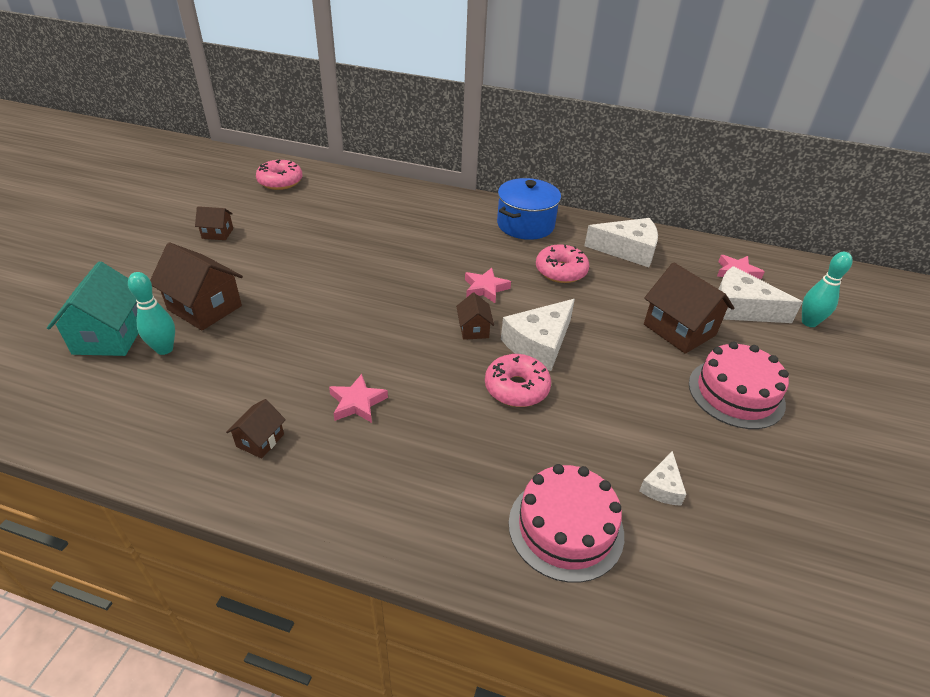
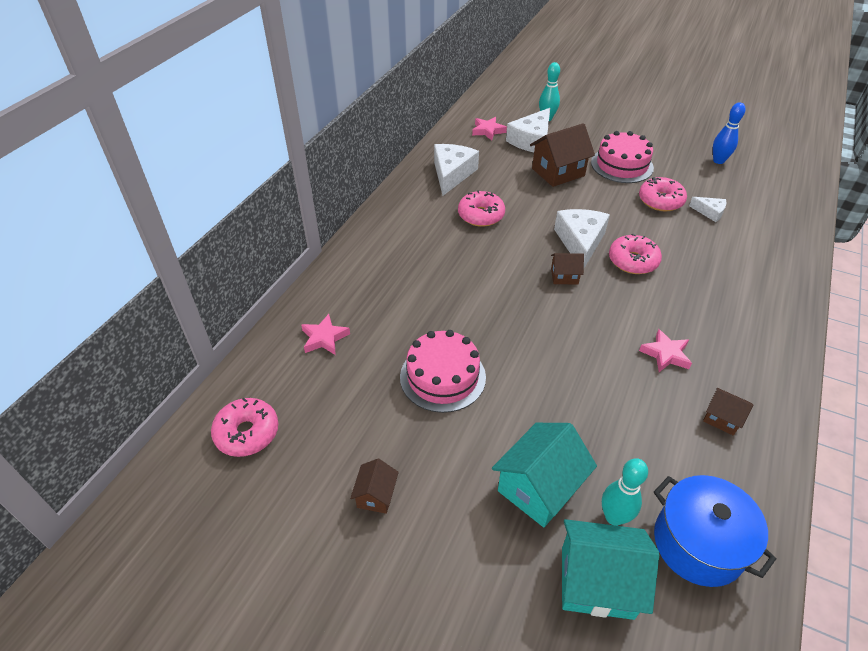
camera: 80 degrees left, 5 degrees up
(205, 308) = (539, 487): brown house -> turquoise house
(485, 288) = (505, 263): pink star -> pink star (324, 338)
(525, 225) = (401, 225): blue pot -> blue pot (698, 543)
(539, 344) = (580, 242): white cheese -> white cheese turned 135 degrees counterclockwise
(565, 528) = (753, 257): pink cake -> pink cake (442, 377)
(664, 429) = (660, 201): none -> pink donut
(832, 523) = (718, 161): none -> blue bowling pin

